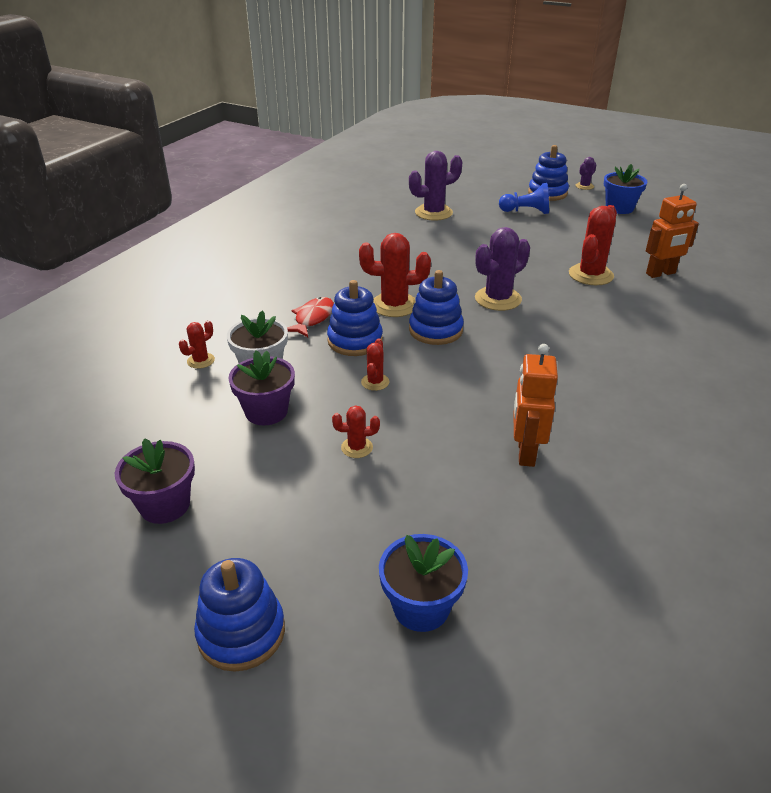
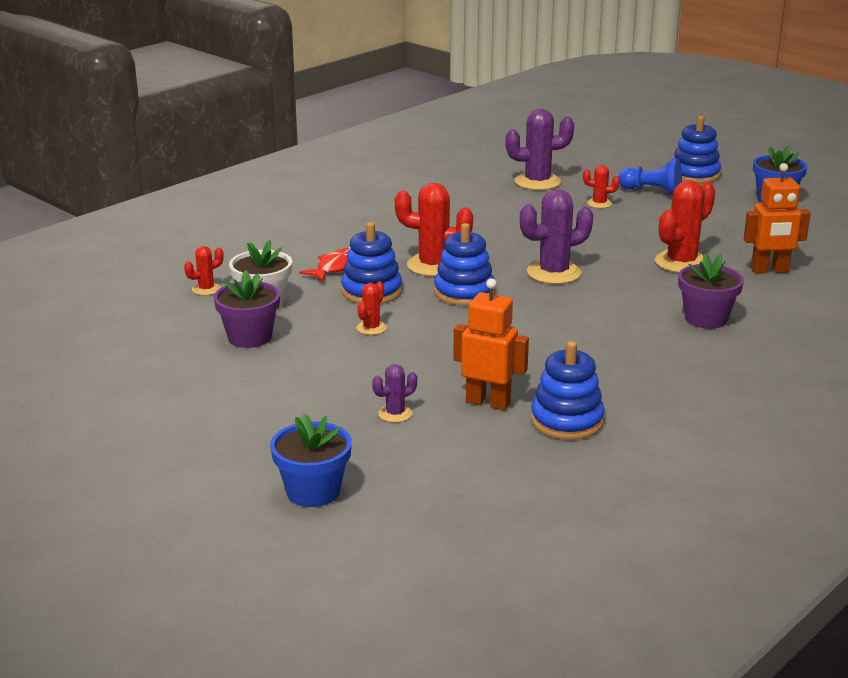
camera: 15 degrees right, 10 degrees down
(165, 505) = (123, 392): purple flower pot -> purple flower pot (706, 318)
(241, 632) = (150, 482): blue stacking toy -> blue stacking toy (567, 421)
(357, 447) = (322, 376): red cactus -> red cactus (599, 203)
(525, 452) = (488, 402): orange robot -> orange robot turned 90 degrees clockwise
(584, 186) = (749, 172): purple cactus -> purple cactus (395, 414)

